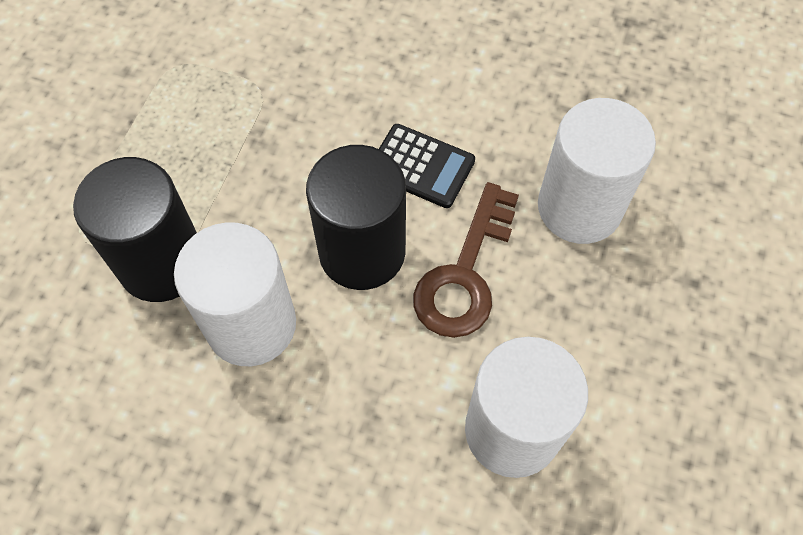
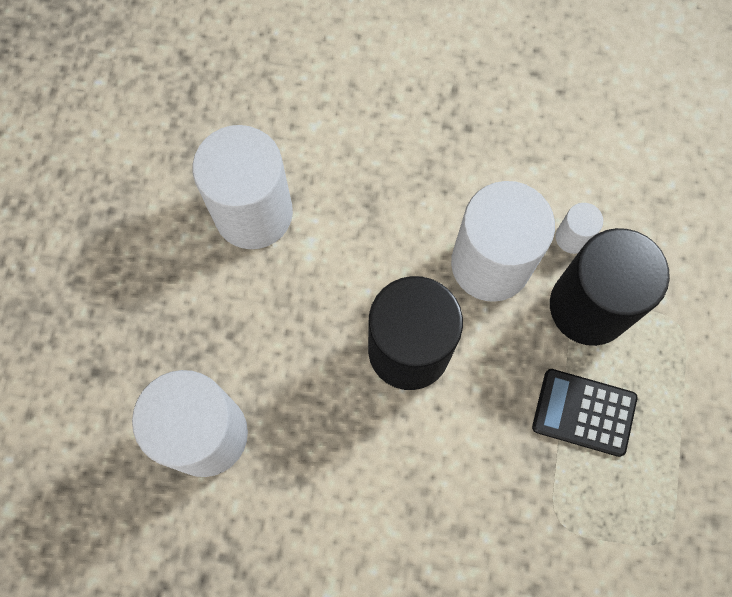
camera: 170 degrees right, 10 degrees up
(151, 338) = (572, 237): none -> white cylinder
(421, 166) = (369, 455): black calculator -> black calculator (584, 412)
(465, 273) = (309, 344): brown key -> none

